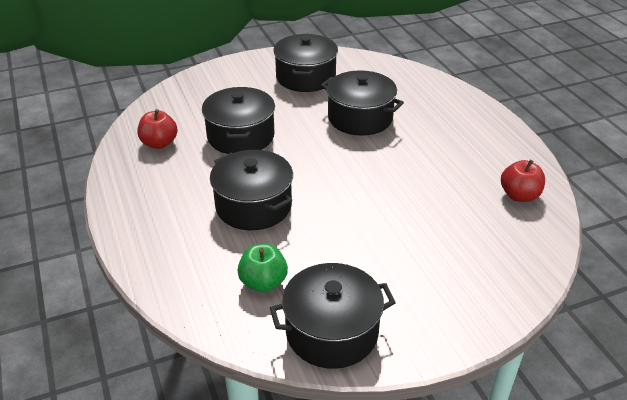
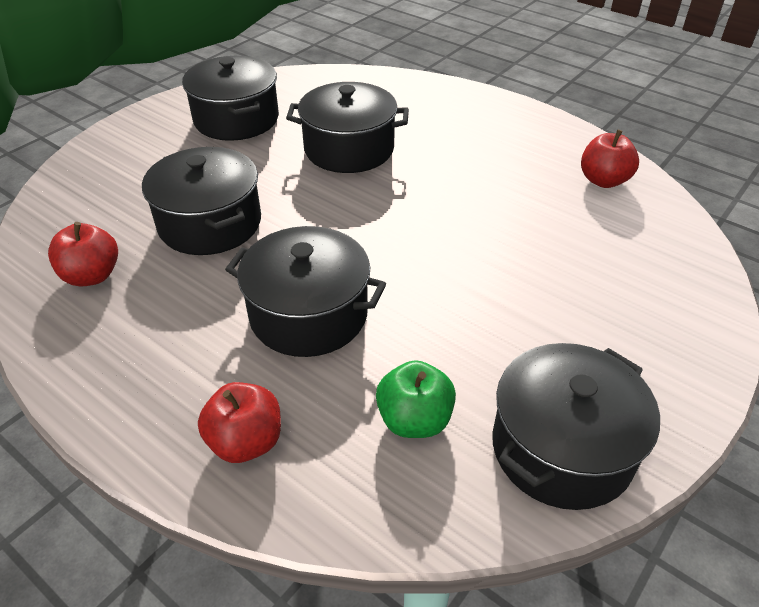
camera: 30 degrees left, 5 degrees up
(171, 255) = (246, 441): none -> red apple

